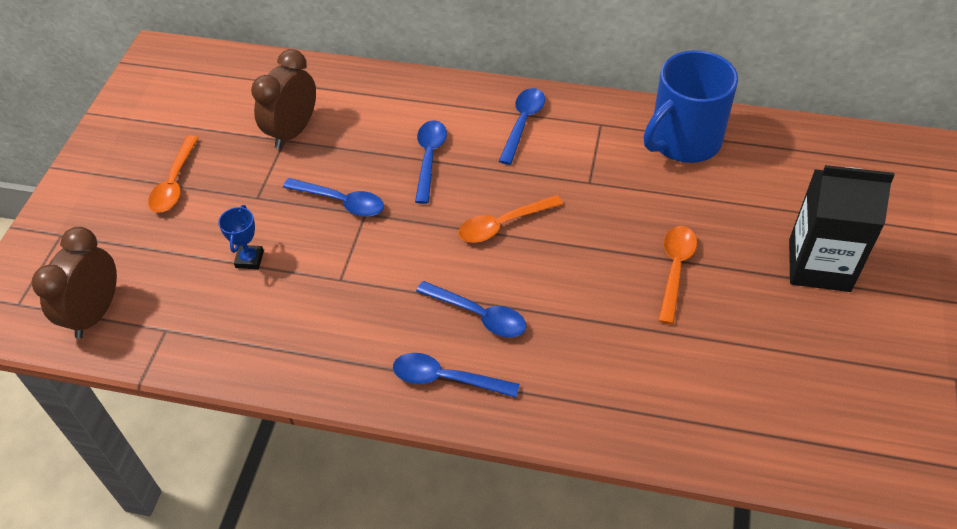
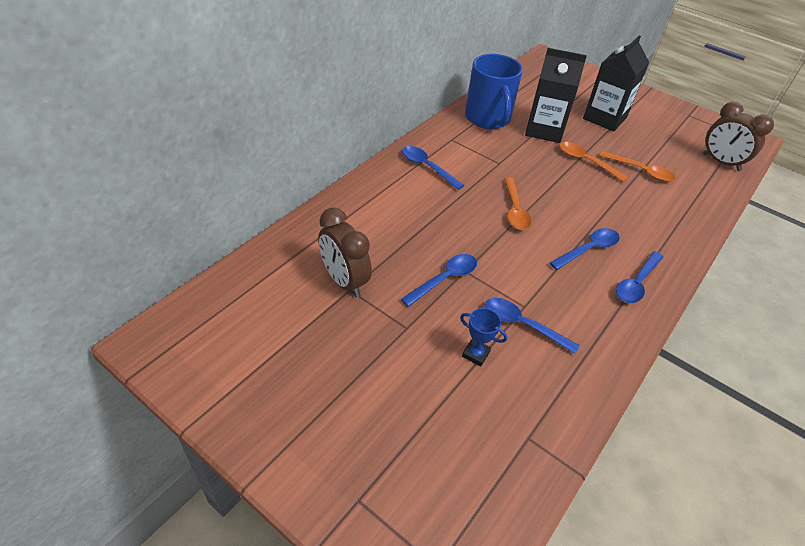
camera: 70 degrees left, 5 degrees down
(95, 313) = (484, 491): brown clock -> brown clock (721, 162)
(174, 183) = (349, 380): orange spoon -> orange spoon (641, 171)
(429, 158) = (430, 219): blue spoon -> blue spoon (522, 325)
(713, 205) = (544, 130): none -> black carton

